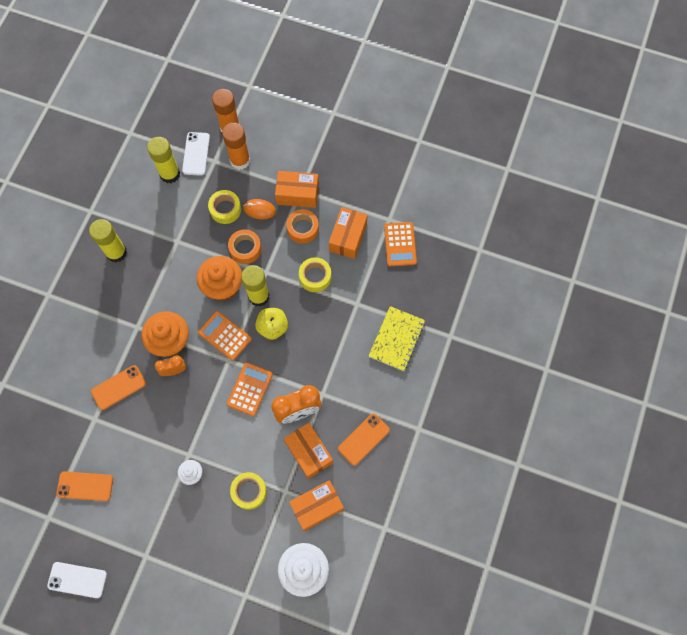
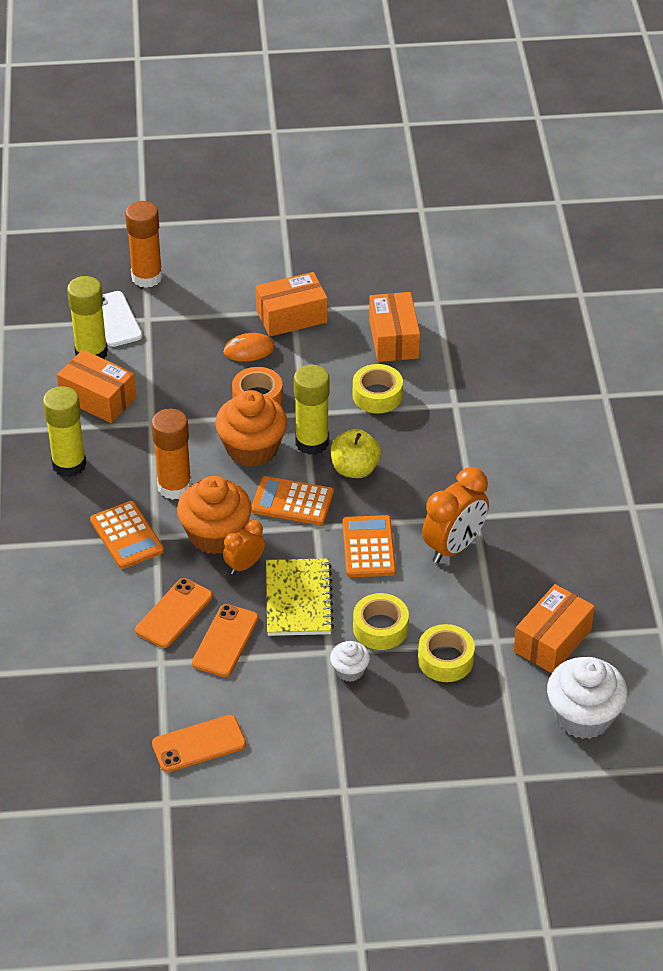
camera: 25 degrees left, 25 degrees down
(77, 580) = (260, 857): white phone -> none
(225, 209) = (199, 365): yellow tape -> yellow tape (380, 628)
(240, 161) = (185, 307): orange glue stick -> orange glue stick (174, 487)
(303, 229) = (324, 350): orange tape -> none
(309, 452) = (500, 586): orange box -> orange box (98, 398)
(363, 439) = (565, 544): orange phone -> orange phone (225, 641)
(396, 339) = (535, 423): yellow notebook -> yellow notebook (298, 599)
(400, 244) = (470, 323): orange calculator -> orange calculator (127, 535)

